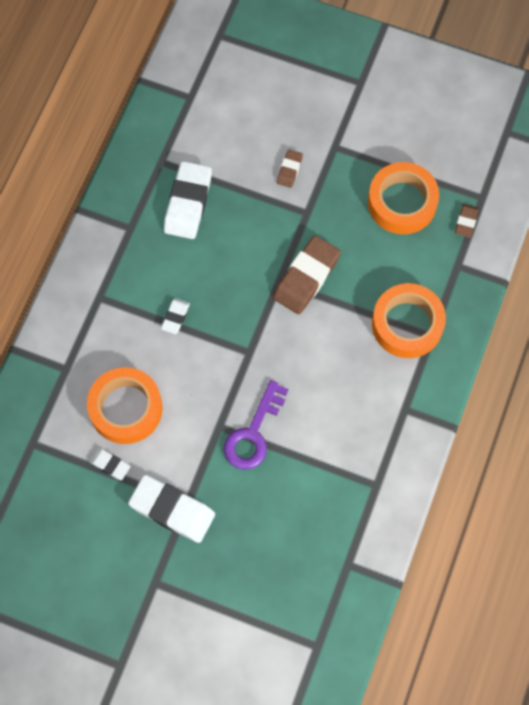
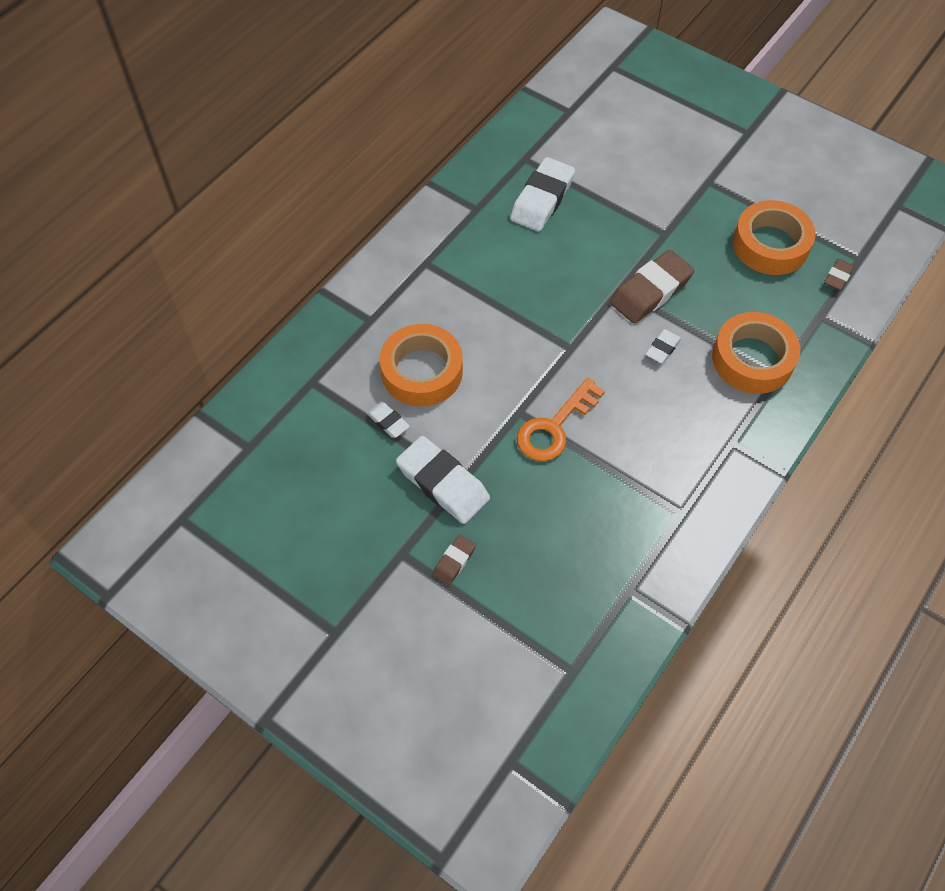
camera: 15 degrees right, 10 degrees down
(175, 317) = (500, 298): white eraser -> white eraser (662, 348)
(253, 433) = (554, 427): purple key -> orange key
(289, 170) = (656, 192): brown eraser -> brown eraser (454, 561)

